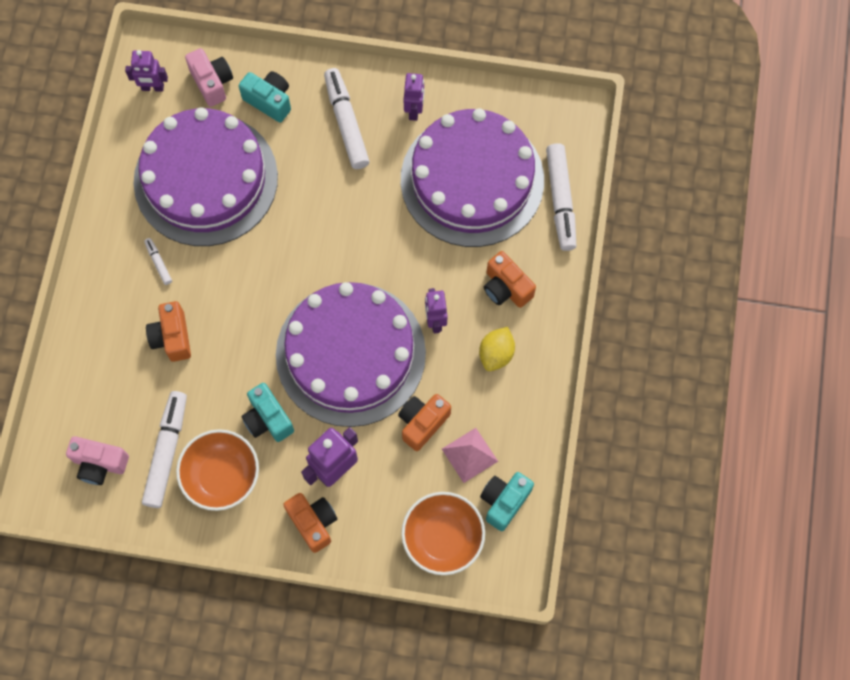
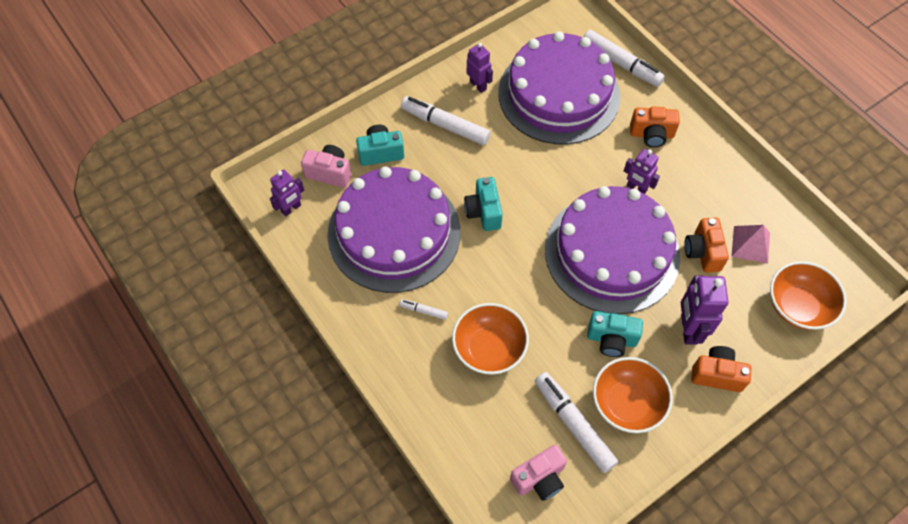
camera: 45 degrees left, 10 degrees down
(172, 337) = (489, 348): orange camera -> orange bowl
(496, 354) = (692, 175): yellow lemon -> none
(504, 501) = (802, 251): turquoise camera -> turquoise camera (483, 212)

